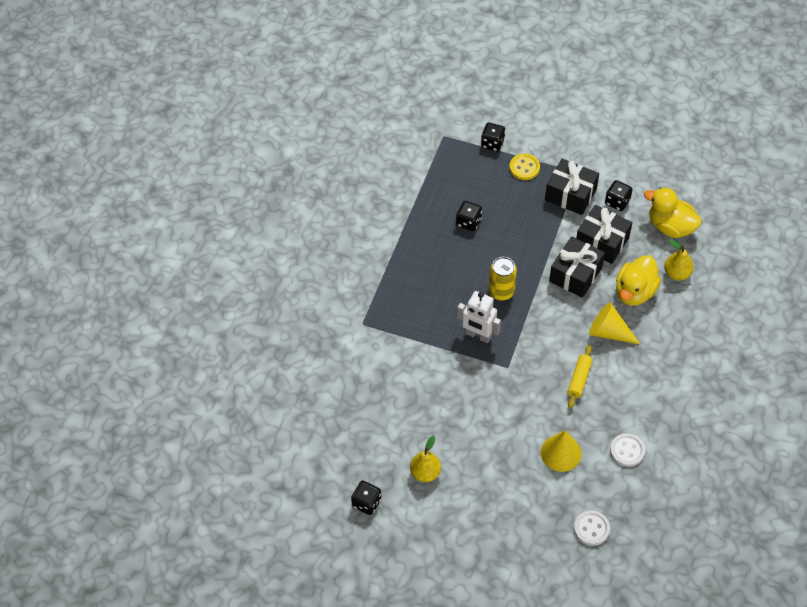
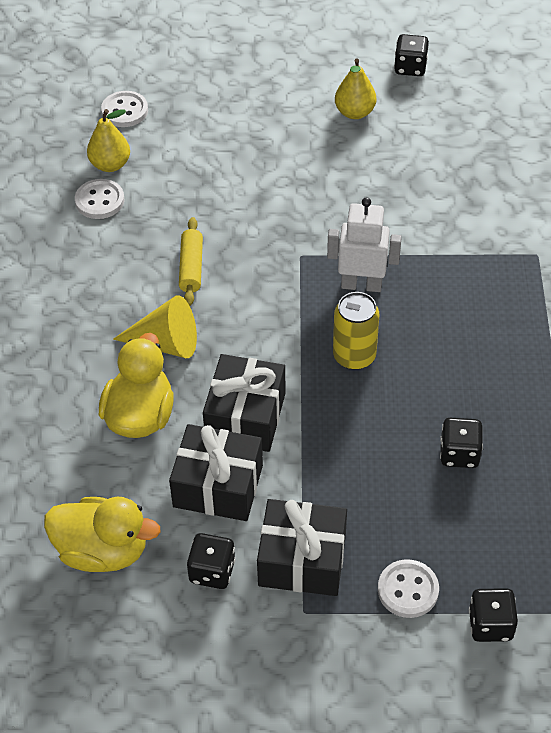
camera: 160 degrees right, 5 degrees down
(524, 168) = (408, 590): yellow button -> white button
(561, 453) = (188, 176): yellow cone -> none
(676, 273) = (76, 467): yellow pear -> yellow pear (110, 164)

